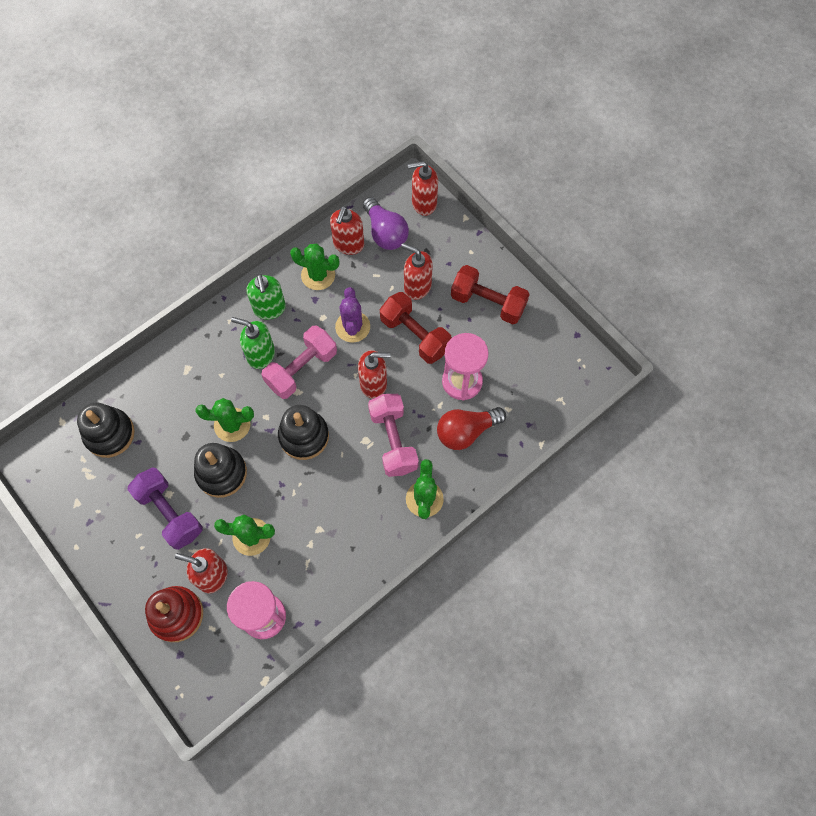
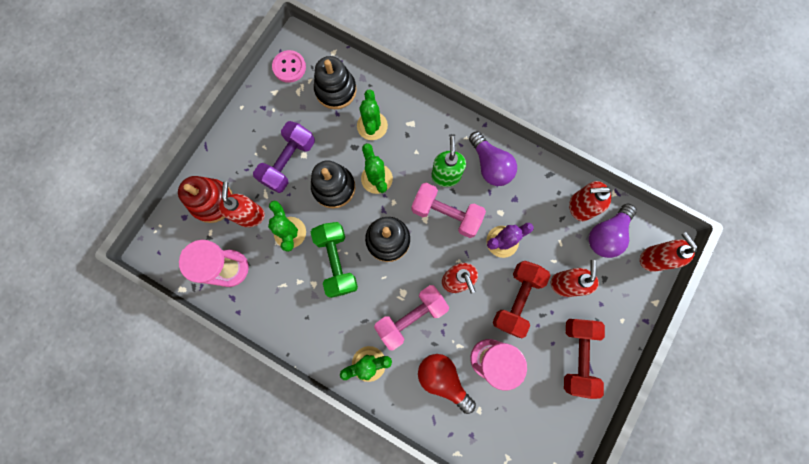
camera: 70 degrees right, 10 degrees up
(55, 476) = (289, 67): none -> pink button
(270, 309) = (490, 166): green soap dispenser -> purple light bulb
(305, 496) = (337, 261): none -> green dumbbell
(318, 275) = (538, 193): green cactus -> green cactus (372, 126)

